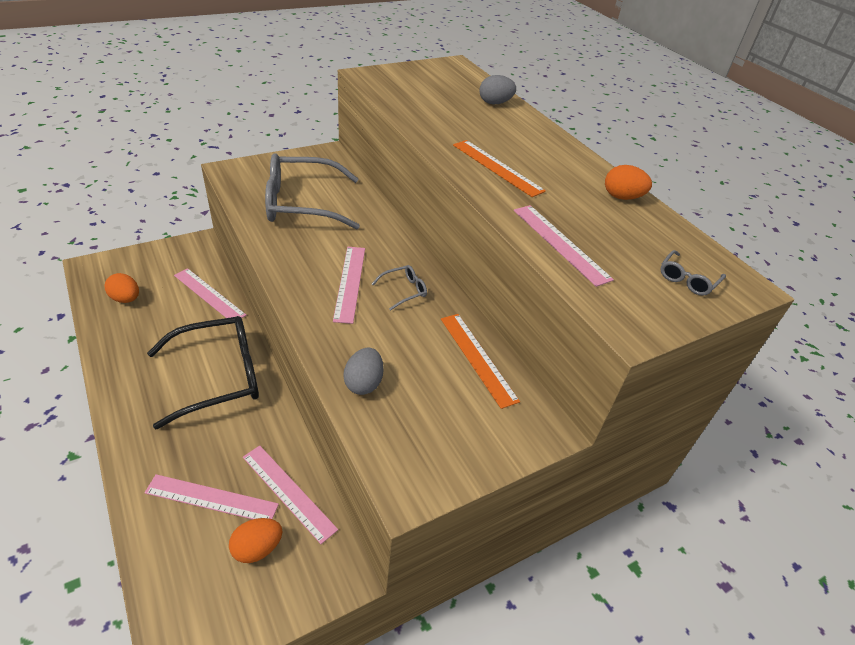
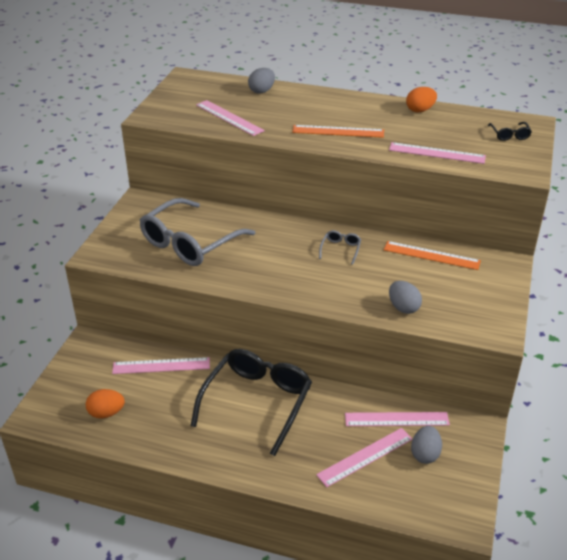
camera: 40 degrees left, 5 degrees down
(257, 548) = (425, 454): orange egg -> grey egg
(349, 283) = (306, 266): pink ruler -> pink ruler (229, 118)
(687, 279) = (509, 135): grey glasses -> black glasses

